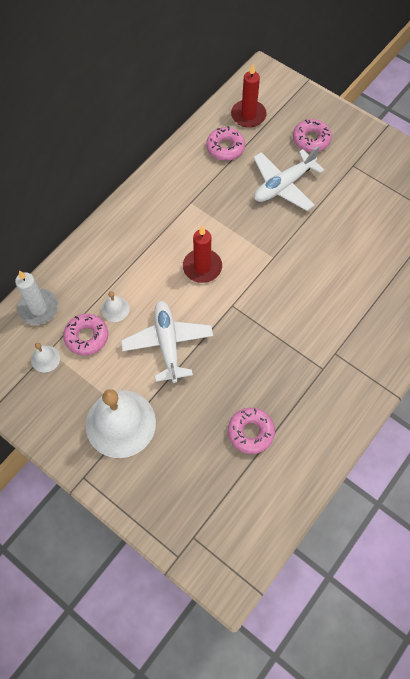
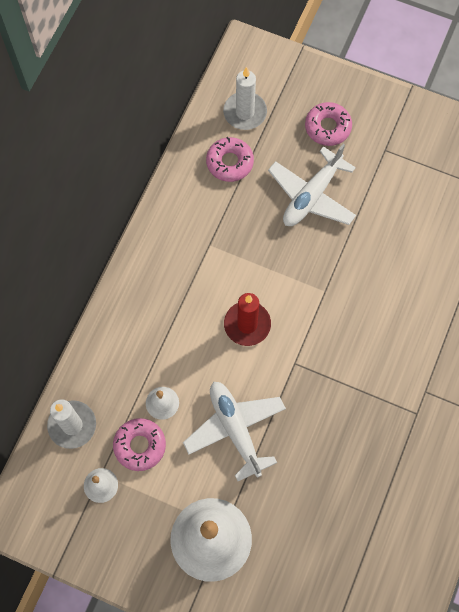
camera: 15 degrees left, 5 degrees up
(248, 115) = (245, 112): red candle -> white candle
(250, 432) = (358, 510): pink donut -> none

